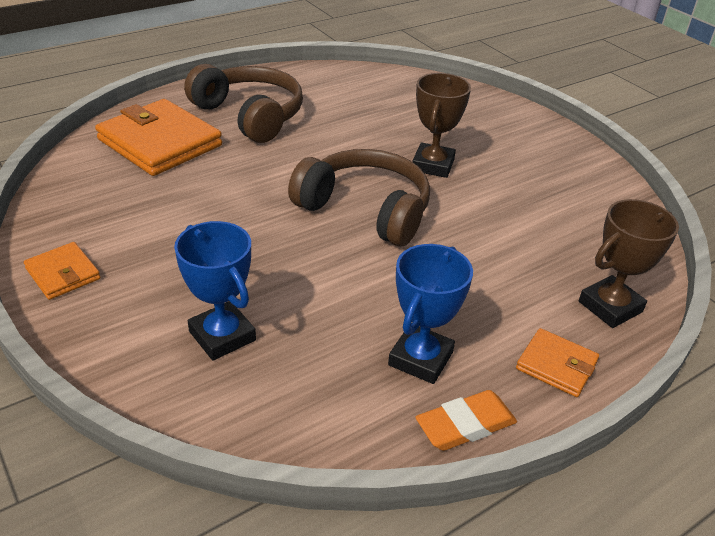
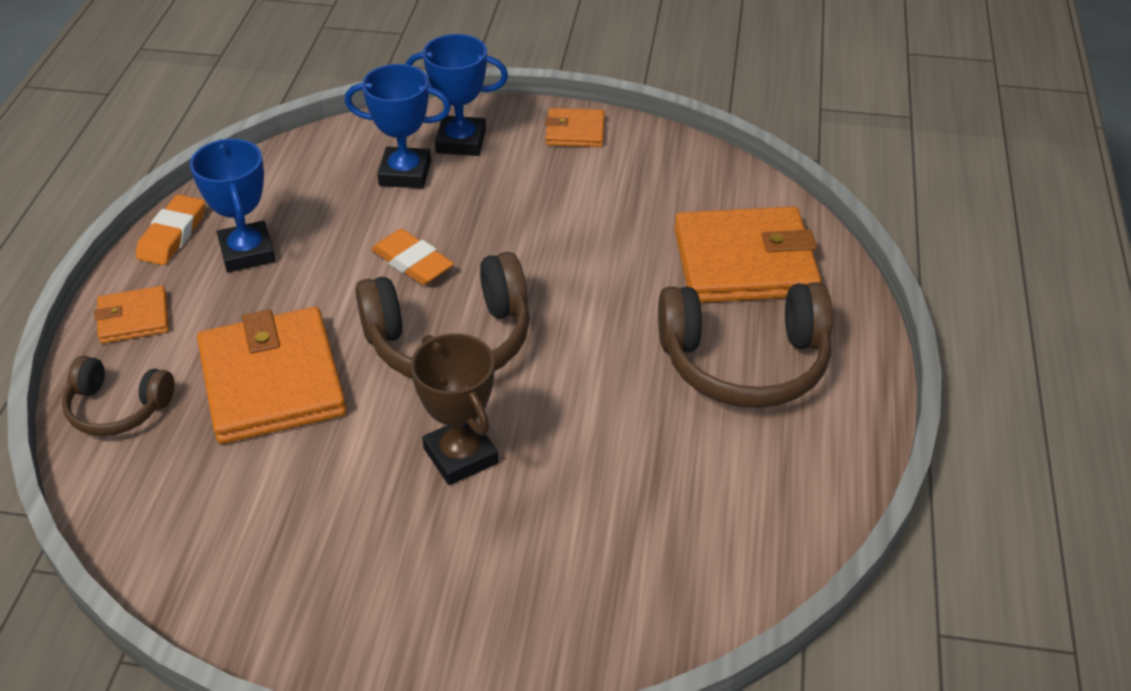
camera: 135 degrees right, 5 degrees up
(140, 331) = (461, 141): none -> blue trophy
(320, 266) = (412, 262): none -> orange eraser
(494, 257) = (272, 381): none -> orange wallet
(610, 306) = (118, 408): brown trophy -> brown headphones

